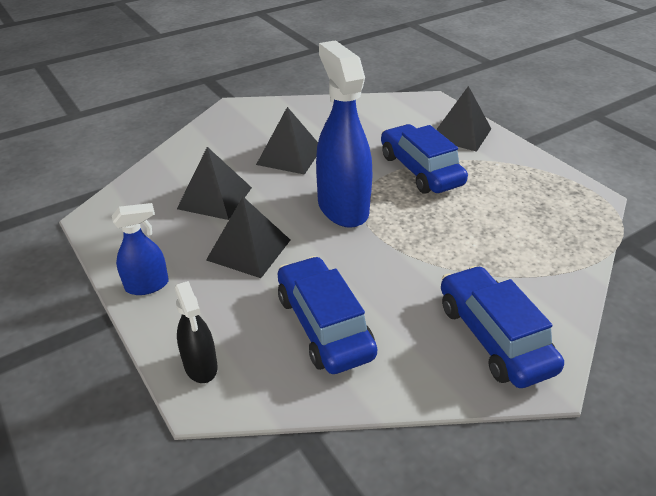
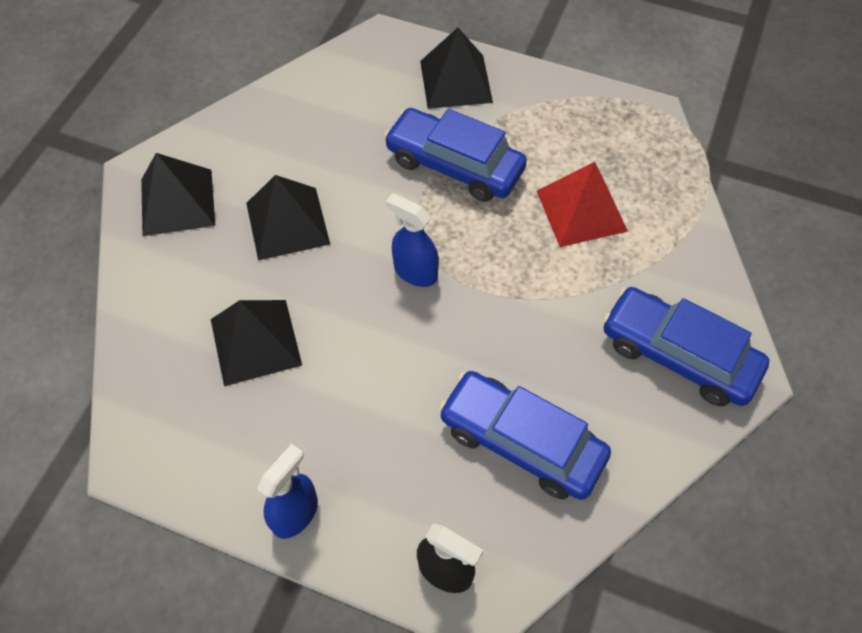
camera: 35 degrees left, 20 degrees up
(249, 249) = (363, 393): black pyramid -> black pyramid (177, 202)
(342, 208) = (415, 272): blue spray bottle -> blue spray bottle, size x0.52
(490, 225) = (581, 210): none -> red pyramid

